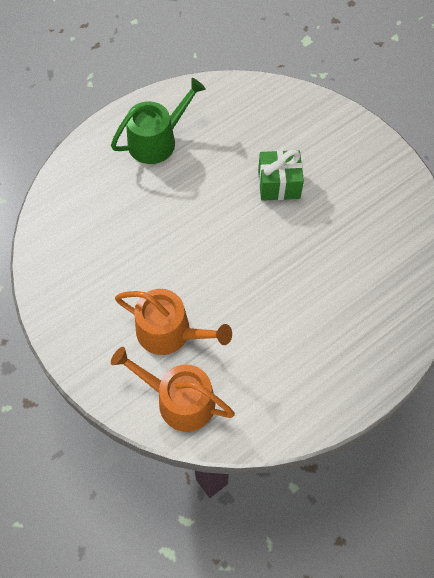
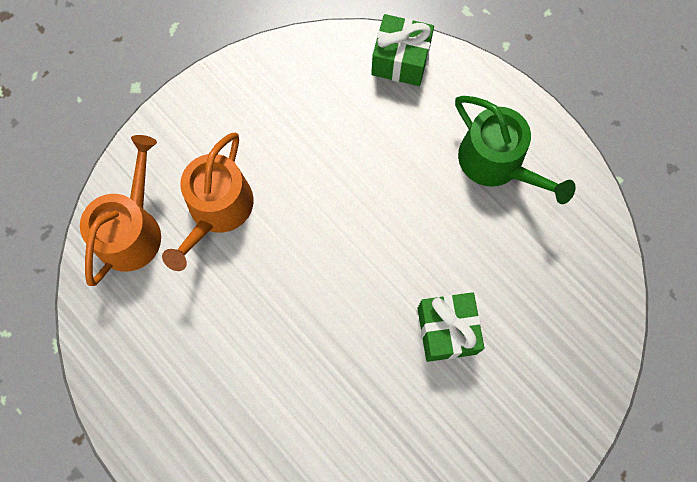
camera: 85 degrees right, 10 degrees up
(62, 193) = (400, 60): none -> green gift

